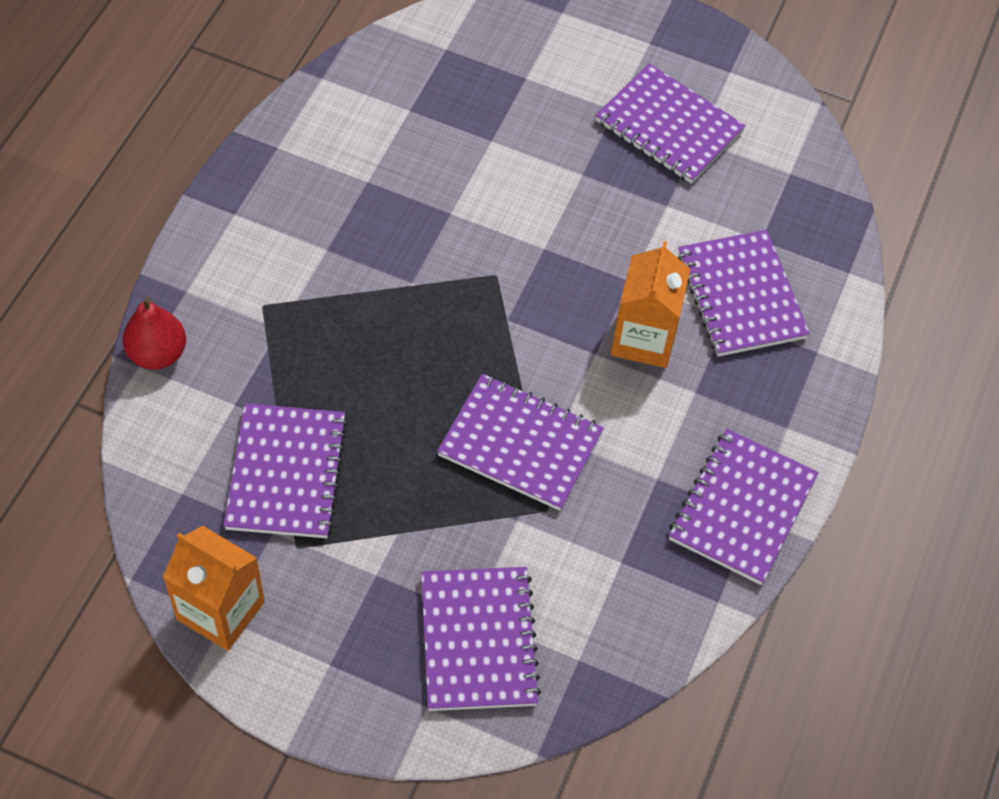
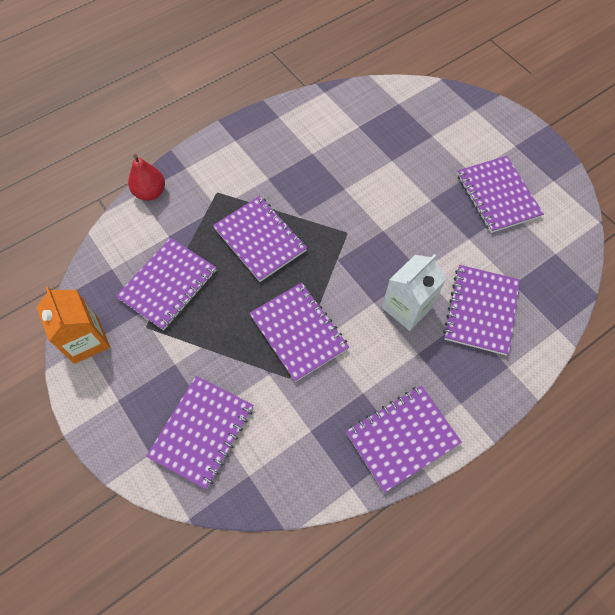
camera: 35 degrees right, 5 degrees up
(377, 344) = (260, 239): none -> purple notebook
(643, 338) = (407, 307): orange carton -> white carton

